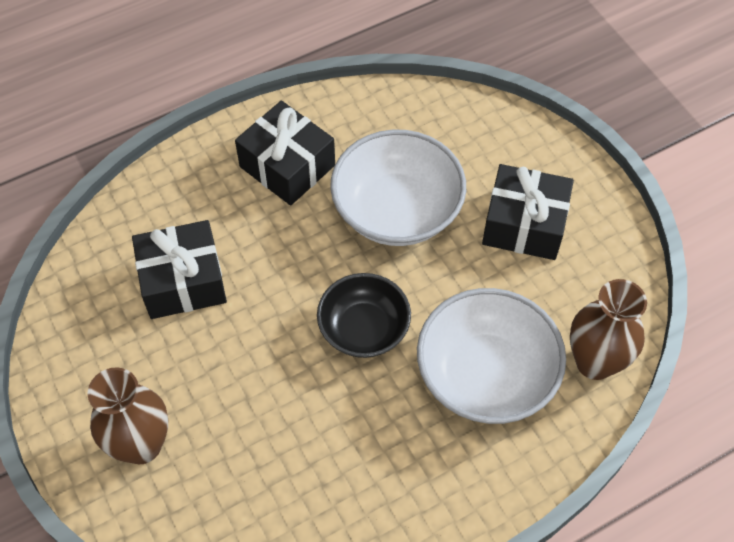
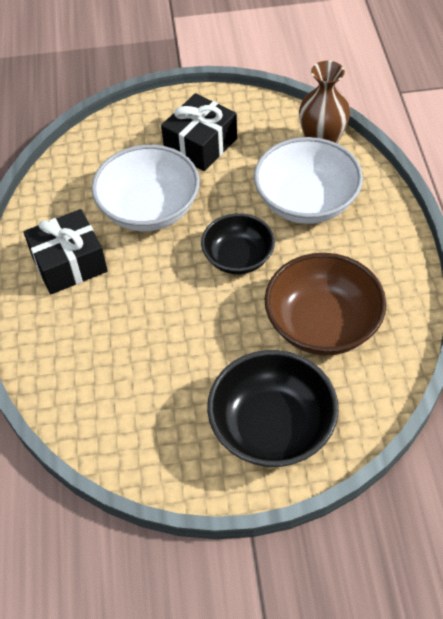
camera: 65 degrees left, 5 degrees down
(141, 445) = (272, 427): brown vase -> black bowl
(183, 281) = (137, 361): black gift -> none
(300, 454) = (322, 324): none -> brown bowl

